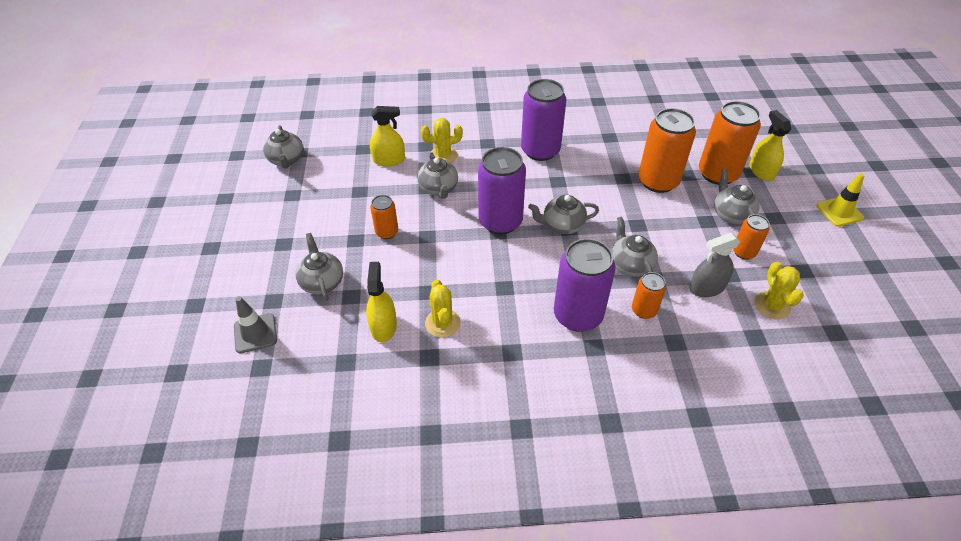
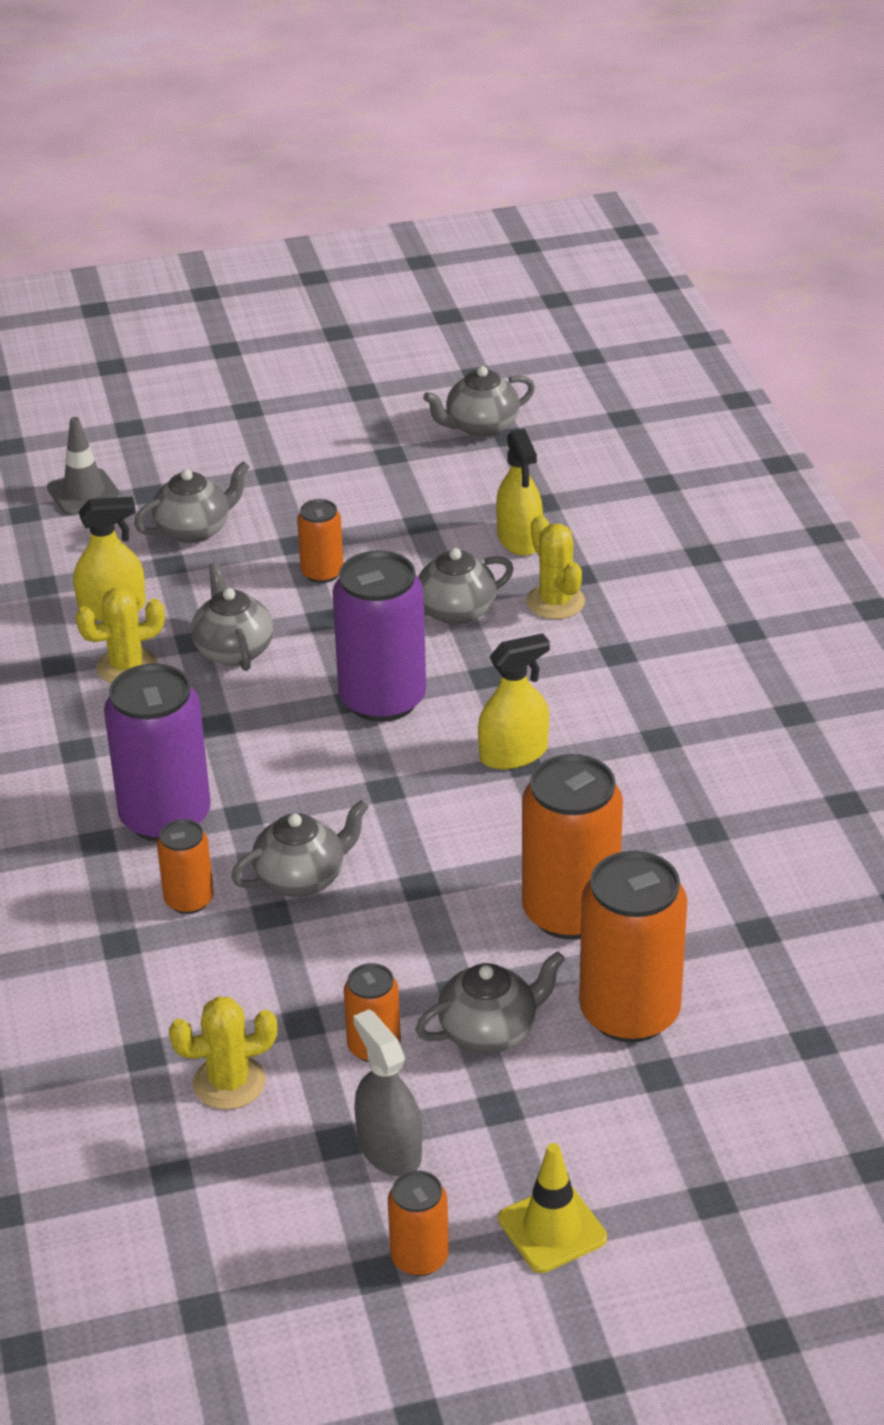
camera: 80 degrees right, 10 degrees down
(540, 150) = (618, 729): purple can -> none
(562, 225) = (391, 780): grey teapot -> grey teapot (233, 650)
(707, 287) = (261, 987): grey spray bottle -> grey spray bottle (389, 1148)
(761, 171) = (666, 1093): yellow spray bottle -> yellow spray bottle (513, 754)
(864, 252) = (419, 1257): none -> orange can

